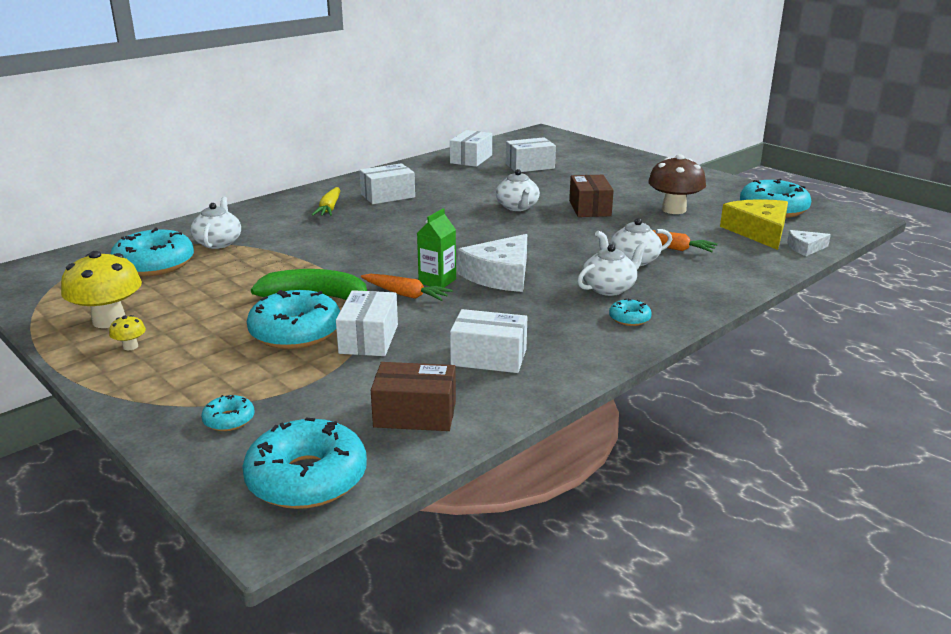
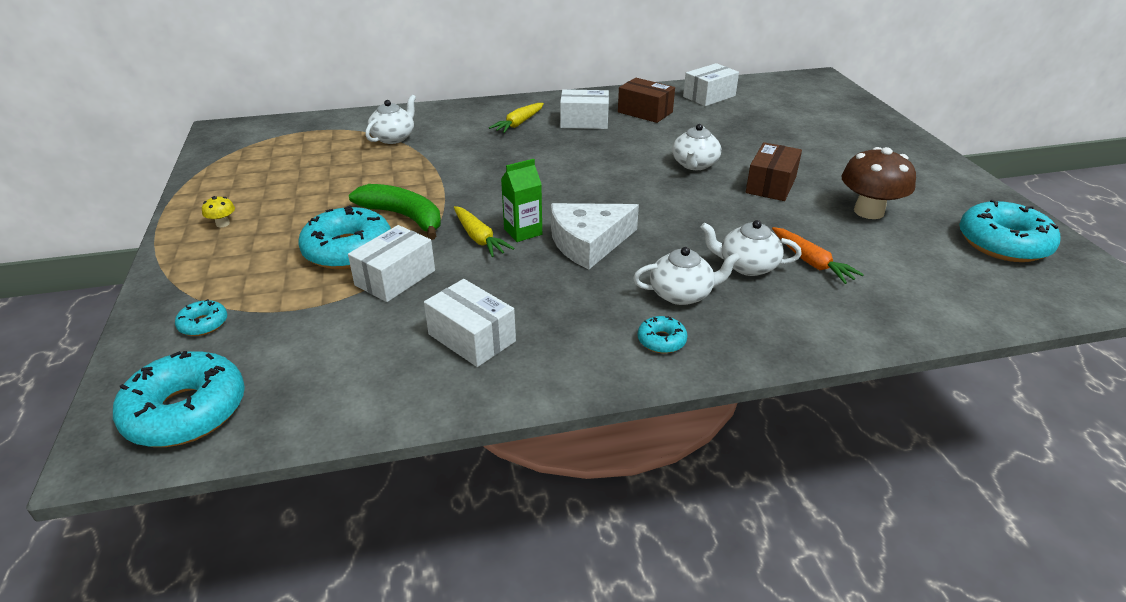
camera: 30 degrees right, 10 degrees up
(109, 320) = (237, 193): yellow mushroom -> none
(154, 264) = (326, 147): turquoise donut -> none
(405, 294) = (479, 238): orange carrot -> yellow carrot
(415, 414) = (339, 378): brown box -> brown box (645, 112)
(530, 166) = (761, 117): white box -> none
(759, 232) = (948, 270): yellow cheese -> none
(805, 248) = (988, 312): white cheese -> none

